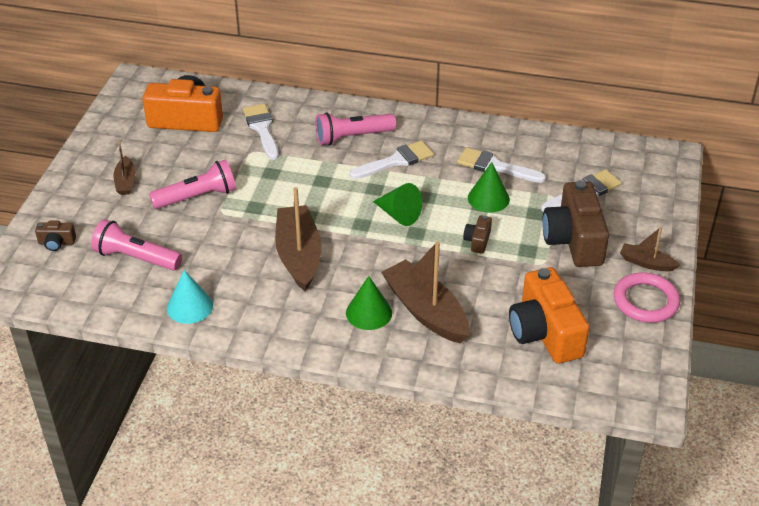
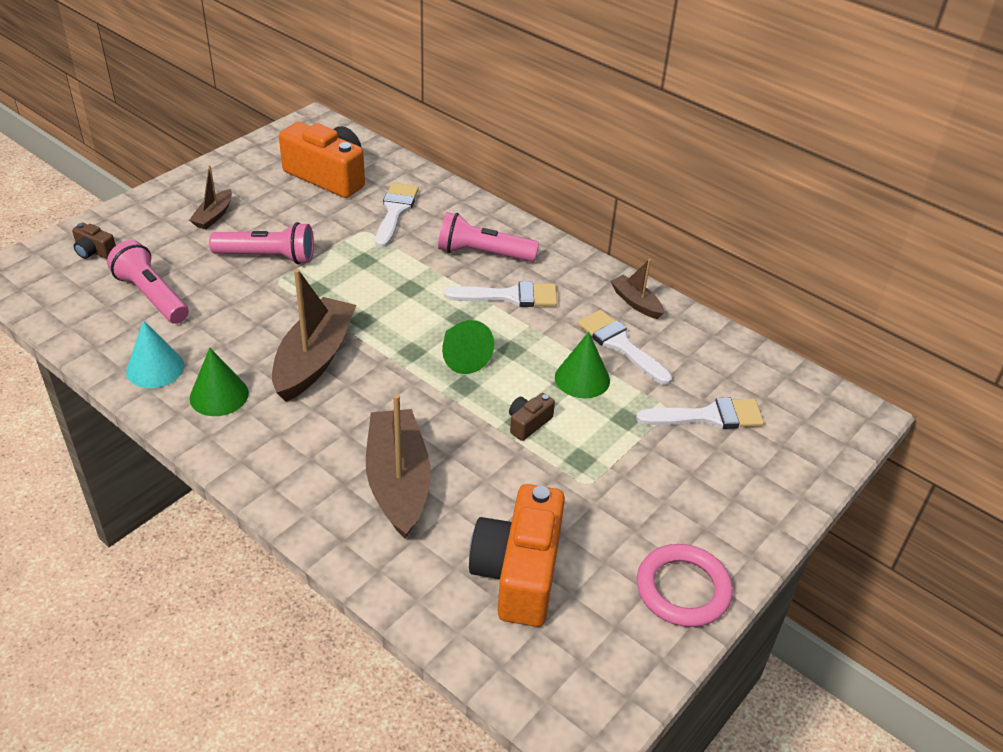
camera: 25 degrees right, 0 degrees up
(369, 312) = (333, 455): green cone -> green cone (219, 395)
(574, 240) = (648, 470): brown camera -> none
(646, 263) = (722, 539): brown boat -> brown boat (636, 302)

